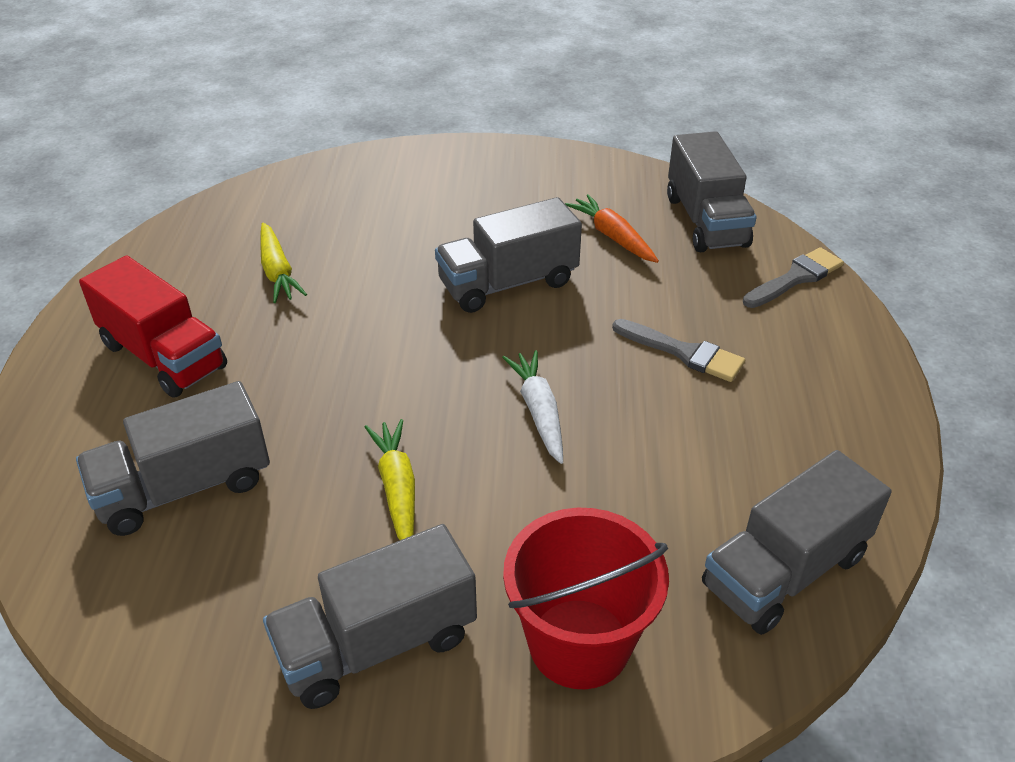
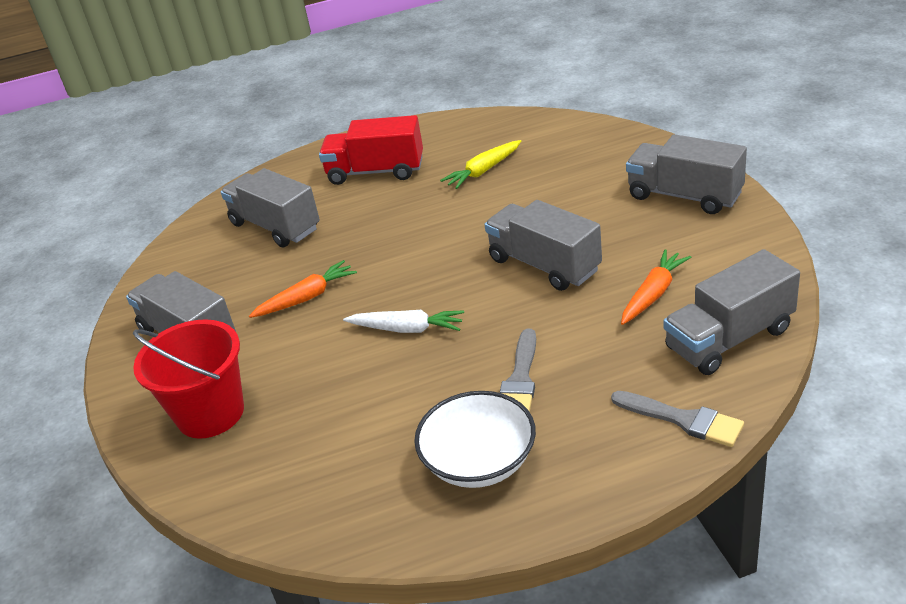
camera: 75 degrees right, 5 degrees down
(163, 356) = (376, 172): red truck -> red truck turned 75 degrees clockwise
(397, 489) = (306, 298): yellow carrot -> orange carrot
(539, 412) = (407, 329): white carrot -> white carrot turned 45 degrees clockwise
(784, 571) = (302, 495): grey truck -> grey truck (684, 196)
(793, 414) = (479, 462): none -> white bowl

